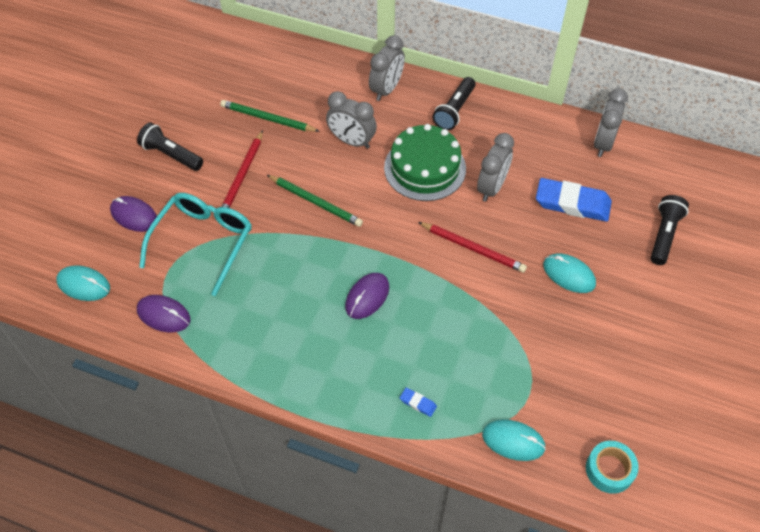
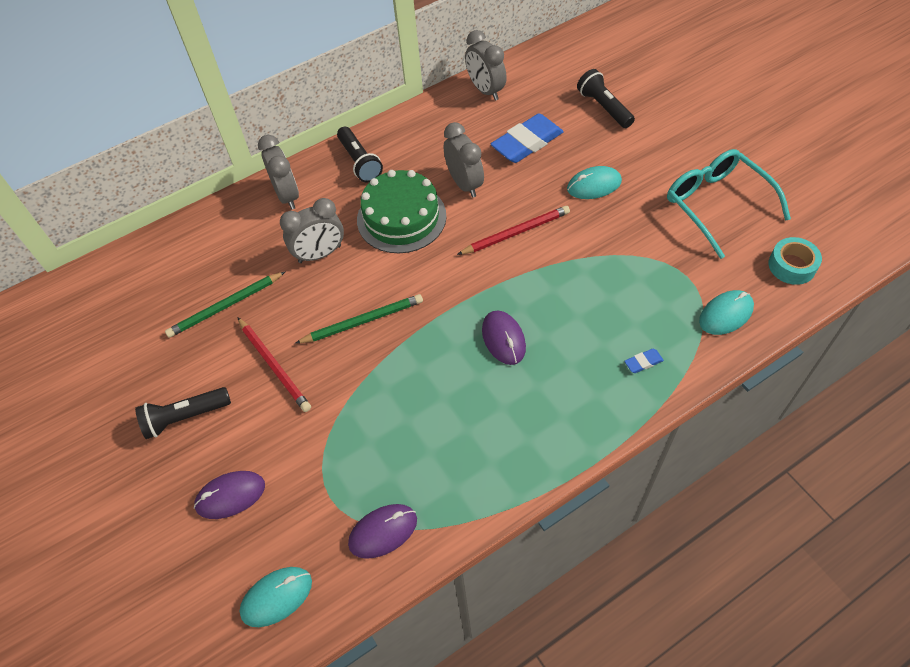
camera: 50 degrees left, 0 degrees up
(203, 241) = (323, 445): turquoise glasses -> turquoise glasses (716, 204)

